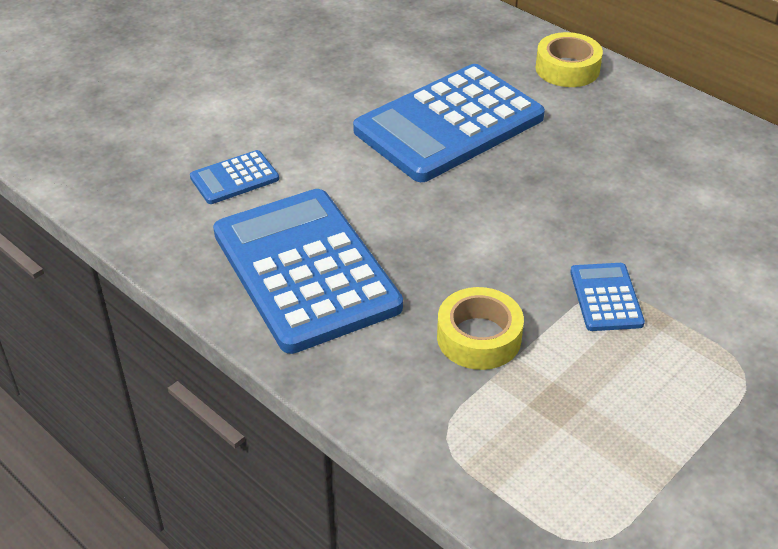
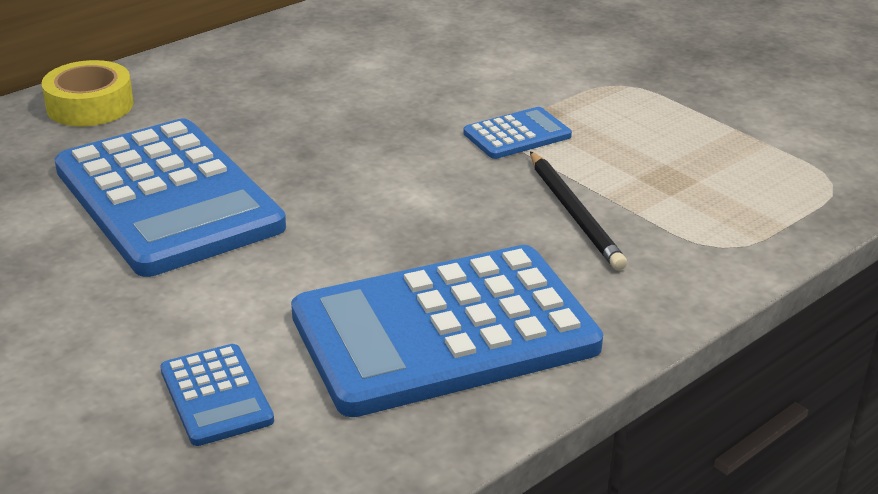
camera: 85 degrees left, 10 degrees down
(479, 337) = (574, 213): yellow tape -> black pencil
(606, 297) = (517, 135): blue calculator -> blue calculator turned 150 degrees clockwise

